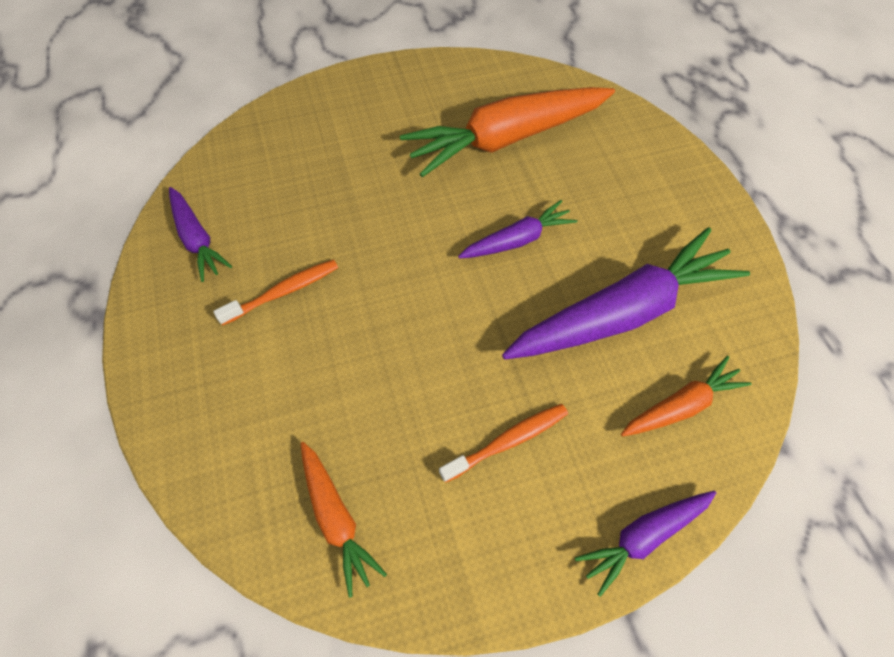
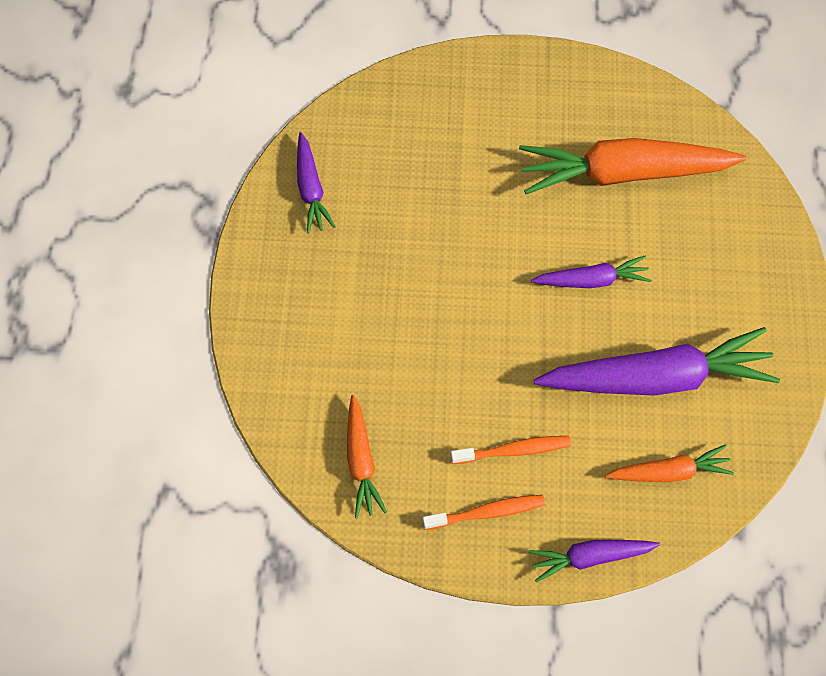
camera: 20 degrees right, 5 degrees up
(283, 292) = (371, 263): orange toothbrush -> orange toothbrush (487, 512)

